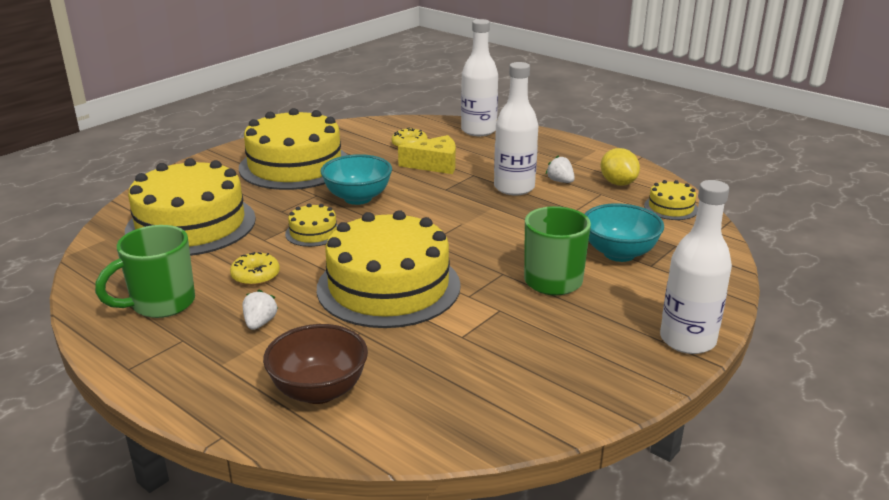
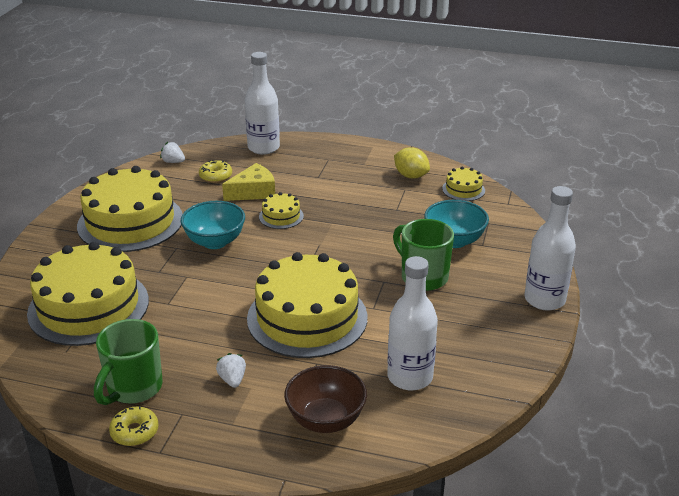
camera: 25 degrees left, 5 degrees up
(255, 276) = (191, 339): yellow donut -> yellow donut (134, 432)
(313, 232) = (205, 285): yellow cake -> yellow cake (281, 216)
(514, 188) = (335, 200): white bottle -> white bottle (410, 377)
(560, 181) = (366, 184): white strawberry -> white strawberry (173, 162)

